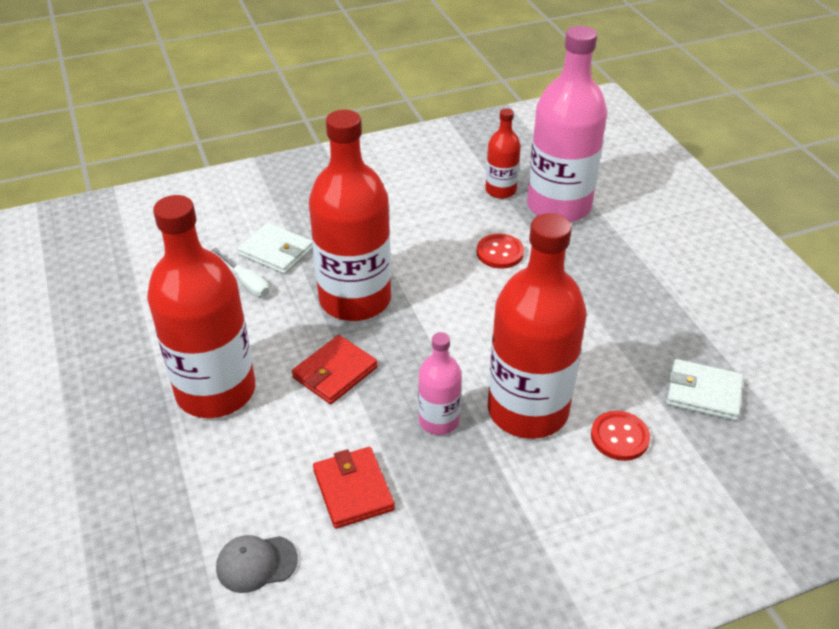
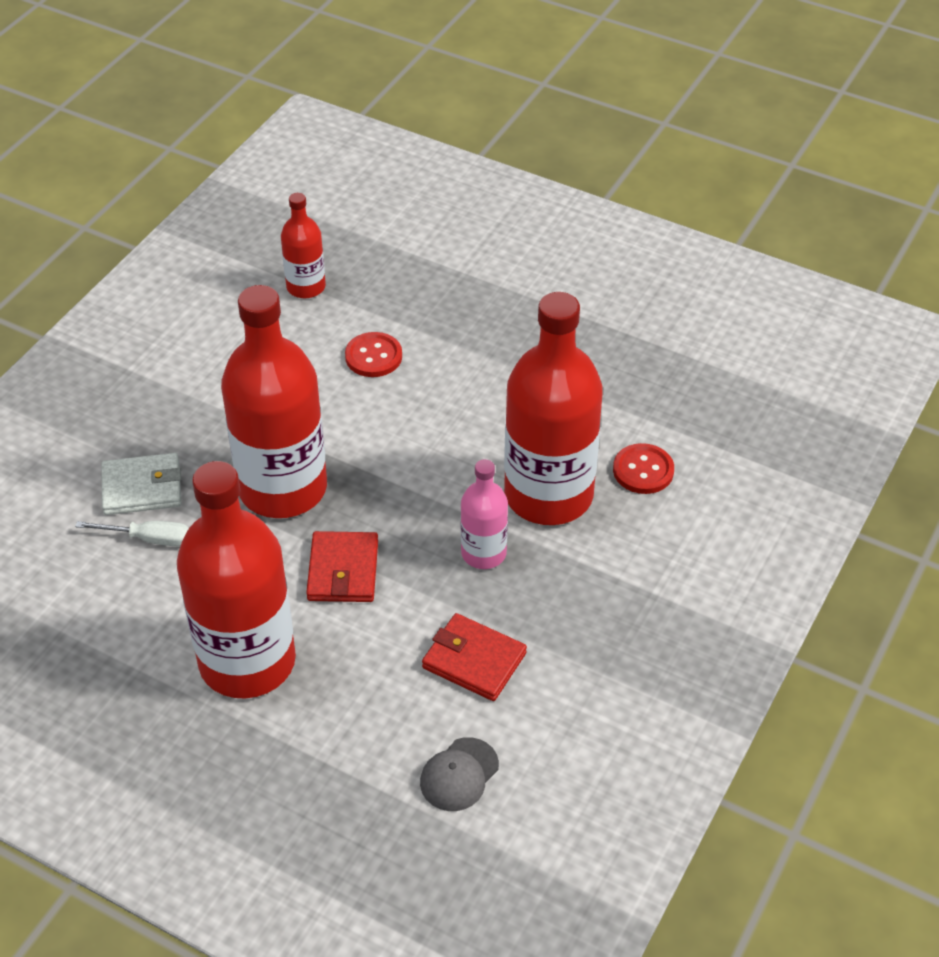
camera: 40 degrees left, 5 degrees up
(558, 206) = (381, 273): pink bottle -> none
(703, 393) = (672, 389): white wallet -> none

